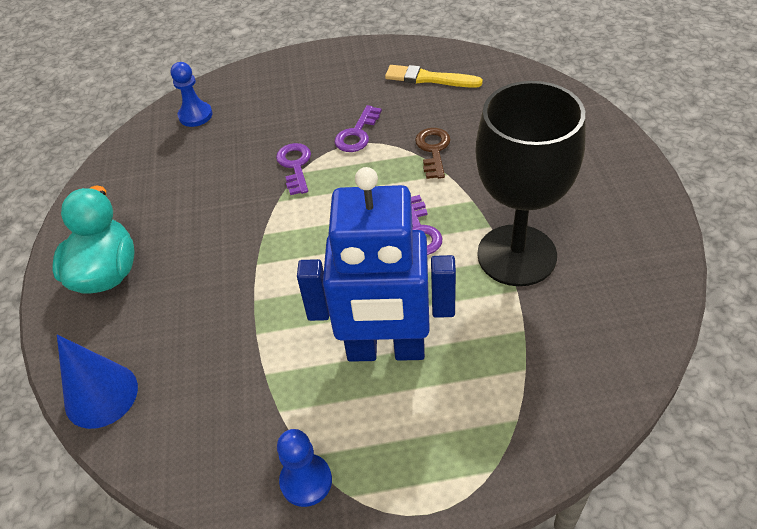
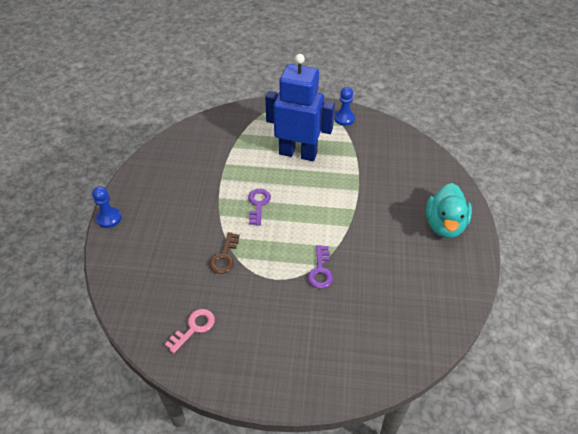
camera: 170 degrees left, 0 degrees up
(101, 395) = (435, 165): blue cone -> none
(195, 115) = (393, 346): blue pawn -> blue pawn (109, 218)
(357, 134) = (270, 286): purple key -> none
(429, 78) = (194, 328): yellow brush -> pink key
(516, 255) = (215, 179): black goblet -> none

